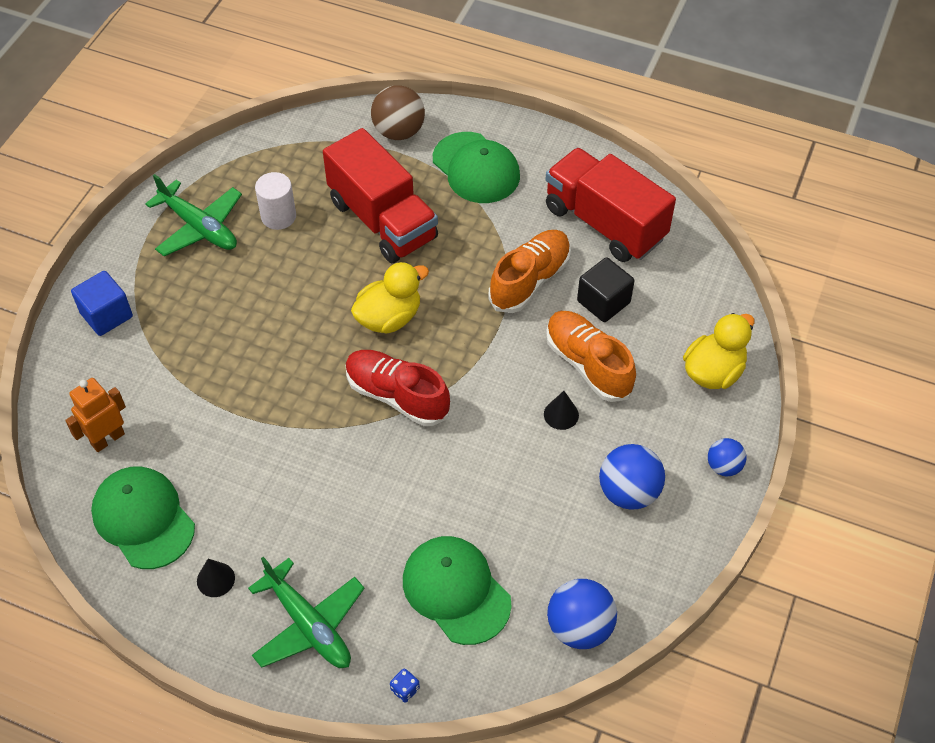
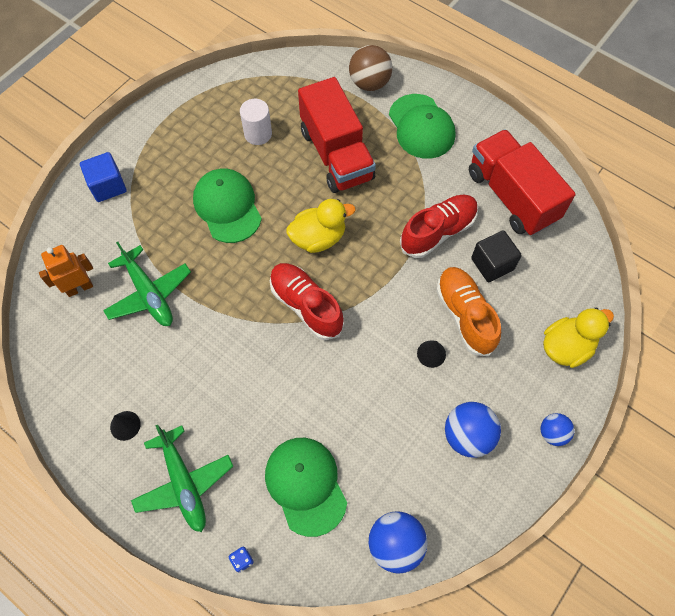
camera: 15 degrees right, 10 degrees up
(143, 519) = (86, 360): green cap -> green cap (227, 207)
(199, 227) = (196, 130): green plane -> green plane (149, 294)
(530, 280) = (438, 232): orange shoe -> red shoe

